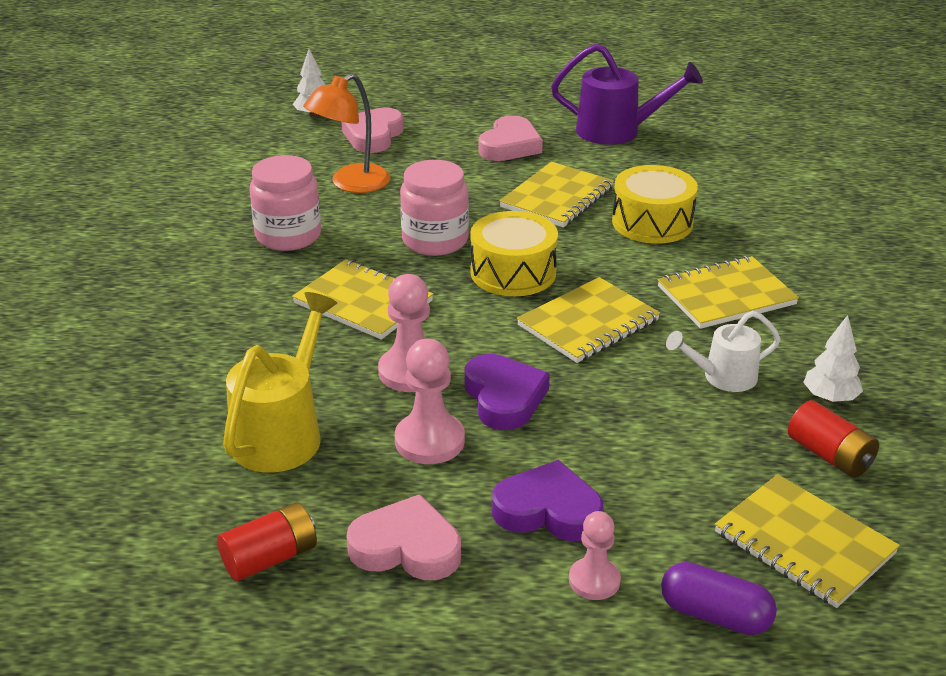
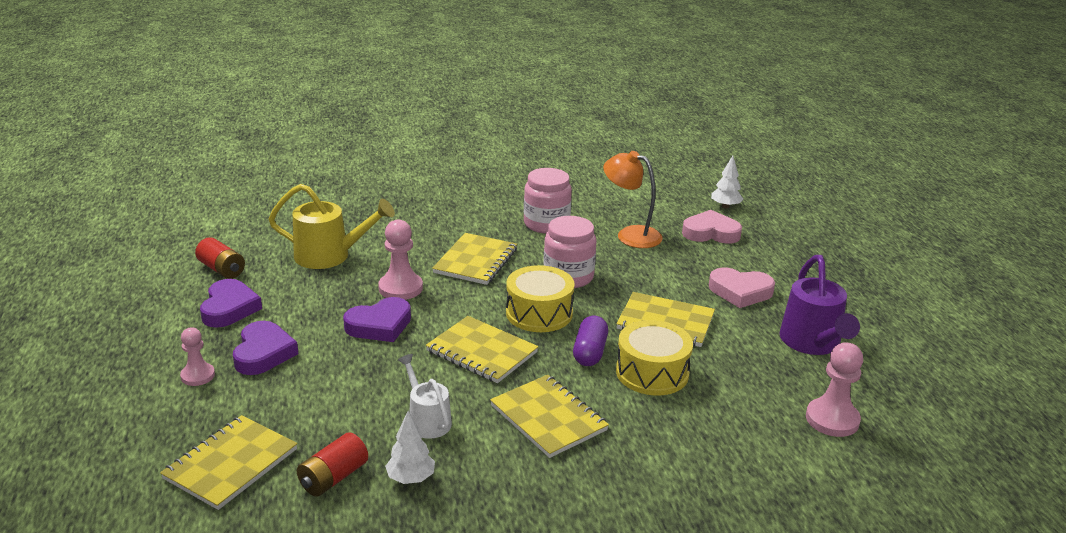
camera: 75 degrees right, 5 degrees down
(406, 547) = (229, 308): pink heart -> purple heart
(429, 441) = (329, 303): pink pawn -> pink pawn (832, 419)
(715, 615) = (162, 425): purple capsule -> purple capsule (590, 352)

